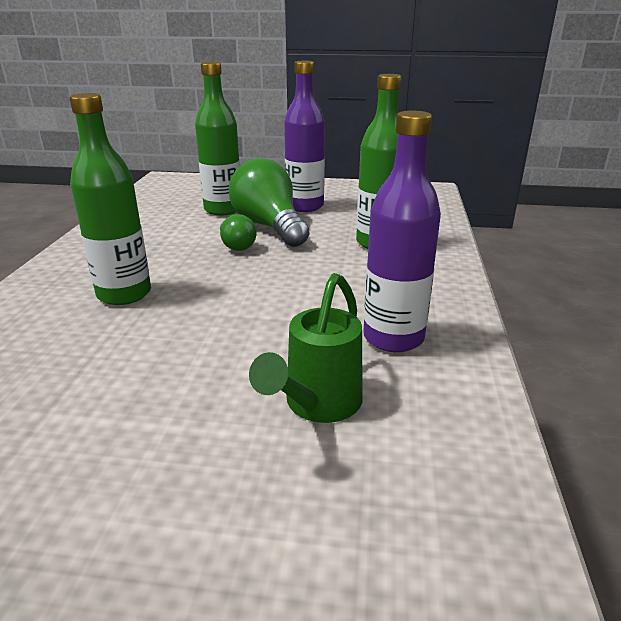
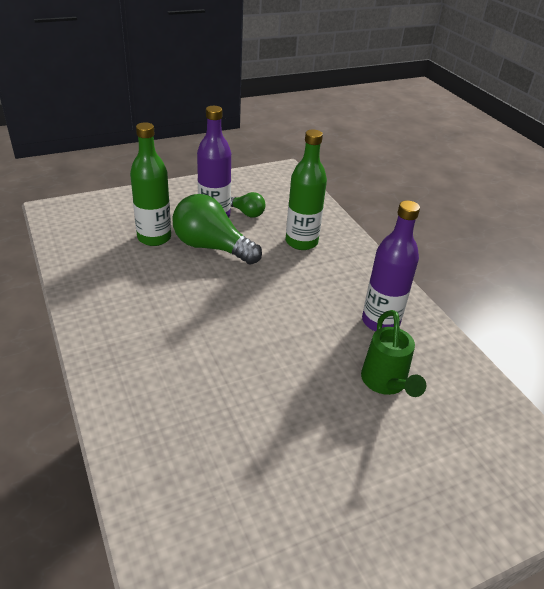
camera: 35 degrees left, 10 degrees up
(124, 294) = (184, 350): green bottle -> none
(236, 245) = (209, 275): green light bulb -> green light bulb (246, 213)

